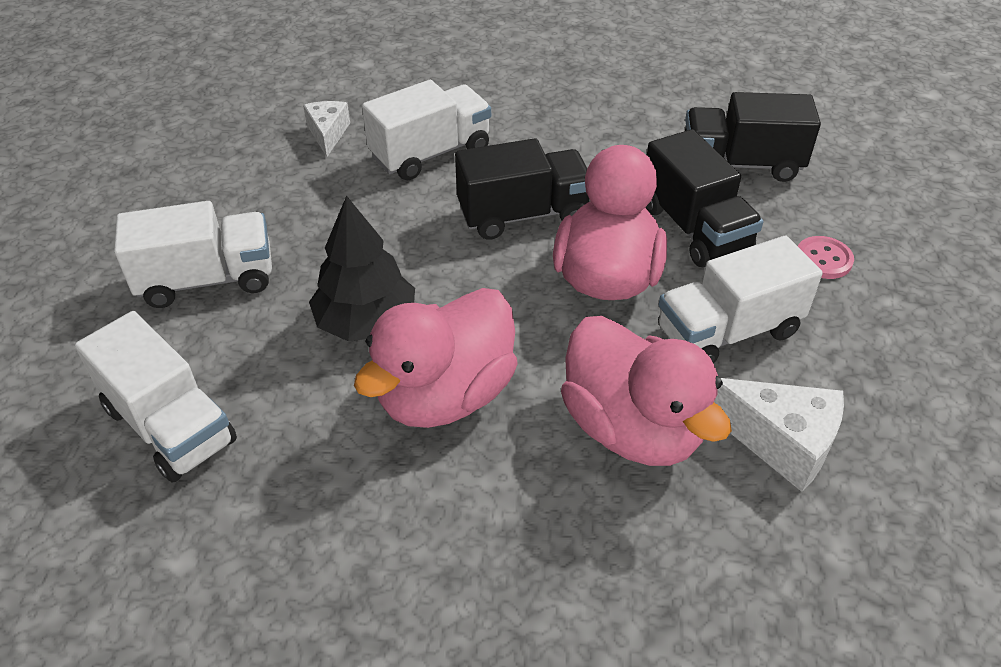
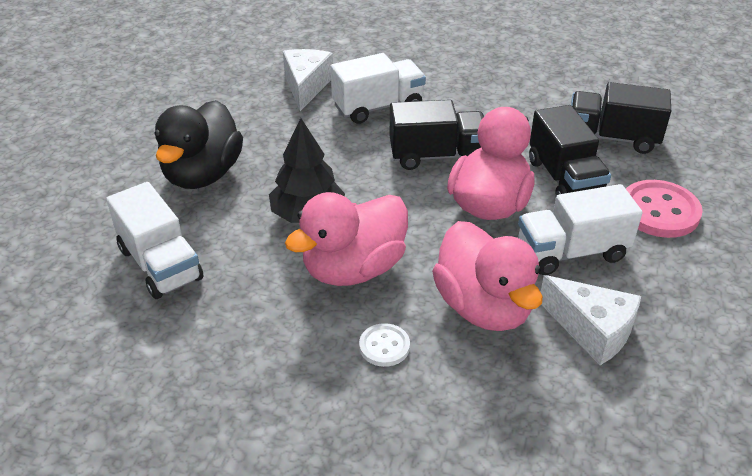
camera: 10 degrees right, 5 degrees down
(207, 279) = (203, 174): white truck -> black duck
(328, 134) = (306, 86): white cheese -> white cheese, size x1.56
(511, 507) = (384, 346): none -> white button
(823, 259) = (659, 211): pink button -> pink button, size x1.81

